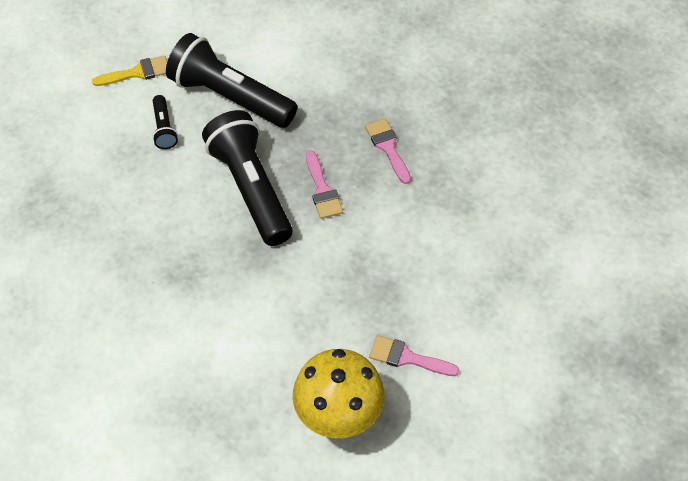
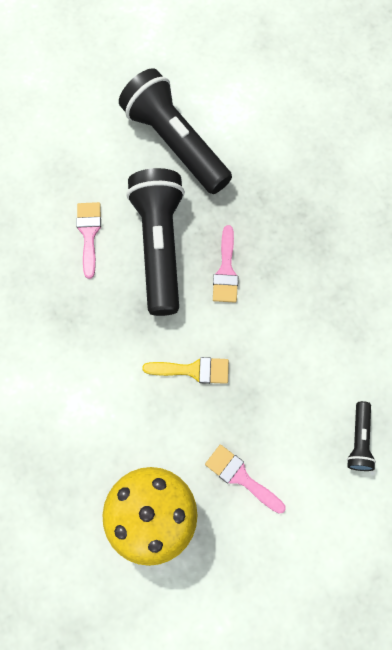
camera: 20 degrees right, 15 degrees up
(137, 72) = (99, 90): yellow brush -> yellow brush (193, 370)
(164, 128) = (102, 157): black flashlight -> black flashlight (359, 440)
(388, 147) = (305, 246): pink brush -> pink brush (89, 234)

